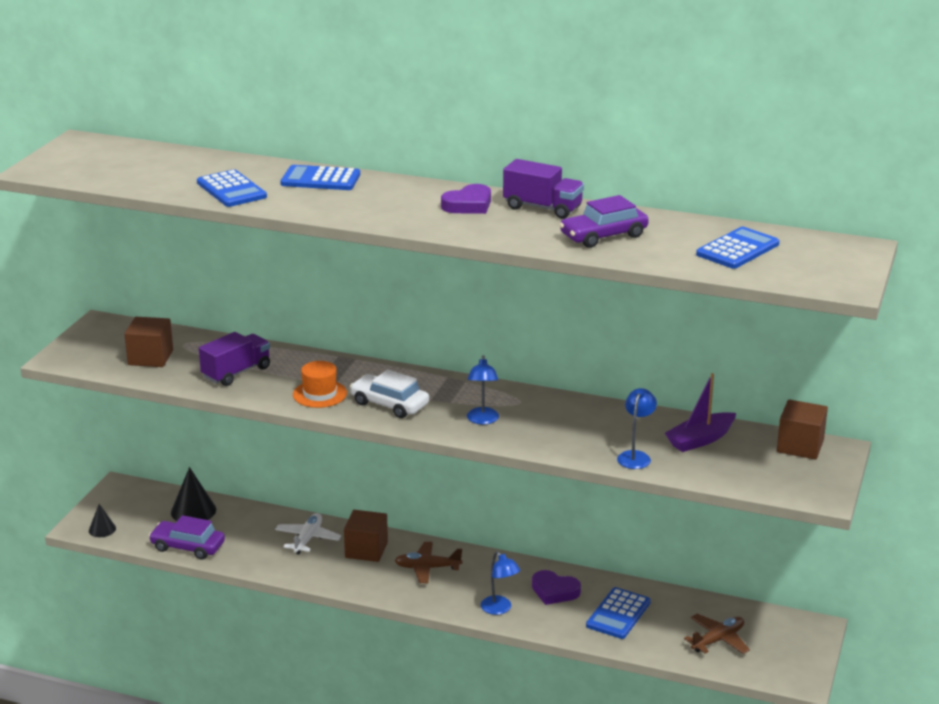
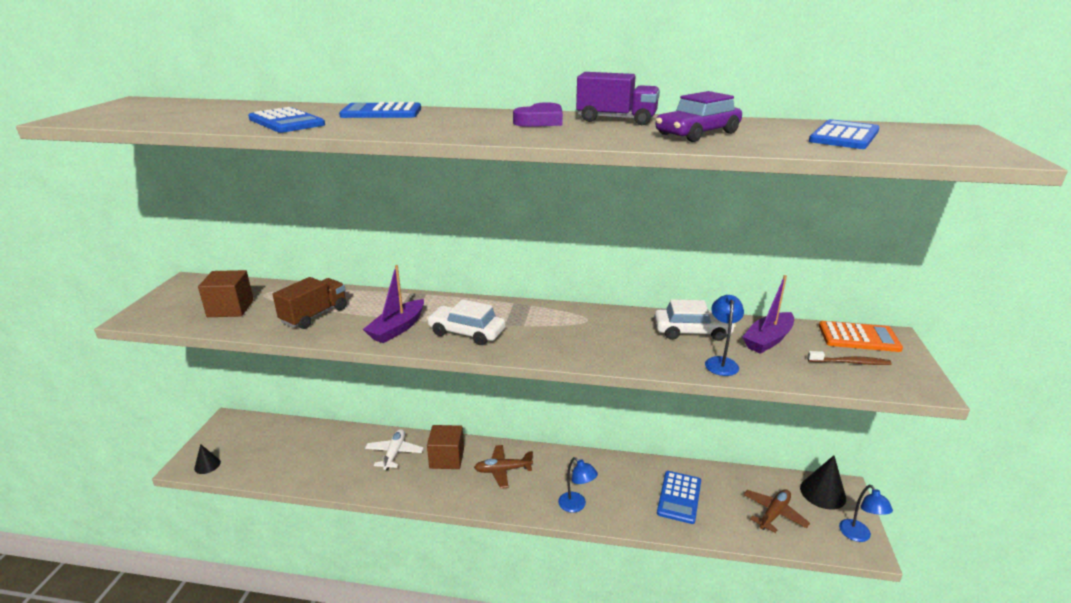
camera: 10 degrees left, 0 degrees up
(188, 547) = (286, 474): purple car -> none
(193, 511) = (292, 437): black cone -> black cone (823, 493)
(236, 372) = (314, 315): purple truck -> brown truck
(320, 394) = (397, 329): orange hat -> purple boat
(482, 420) = (560, 340): blue lamp -> blue lamp (858, 536)
(554, 591) = (617, 480): purple heart -> none
(625, 424) = (692, 331): none -> white car
(769, 469) = (850, 362): none -> brown toothbrush
(800, 446) = (858, 337): brown cube -> orange calculator

